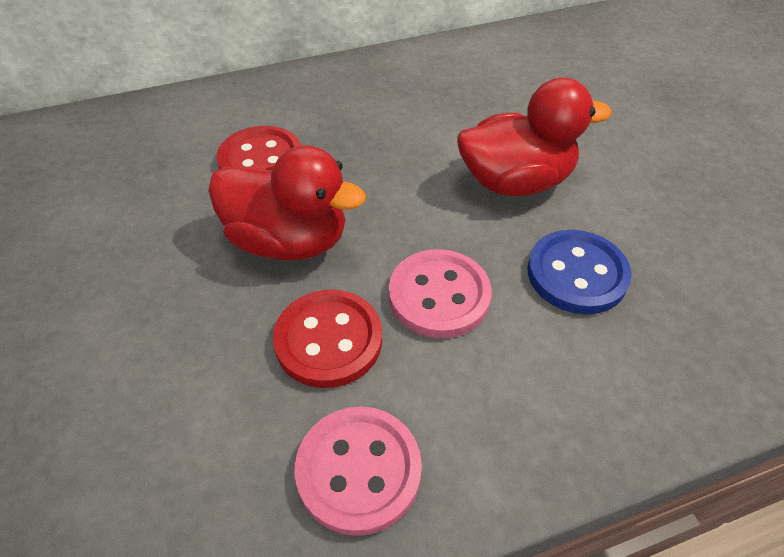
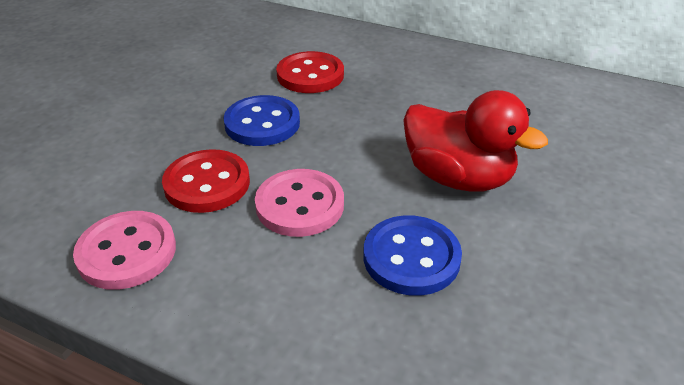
camera: 45 degrees right, 10 degrees down
(289, 241) = (262, 123): red duck -> blue button

